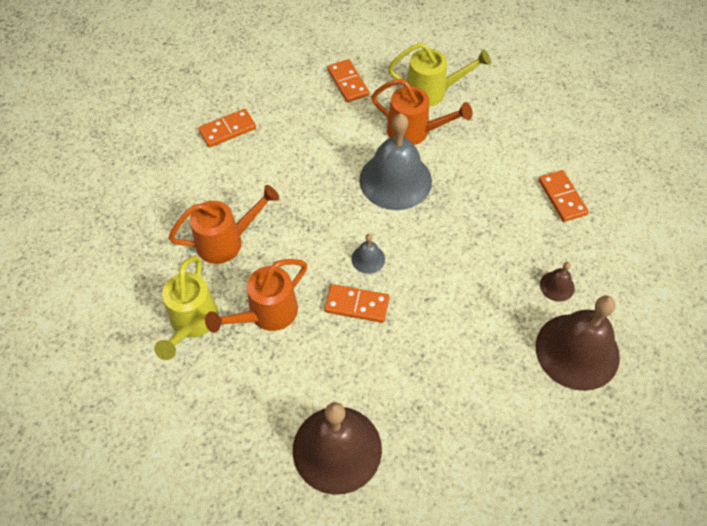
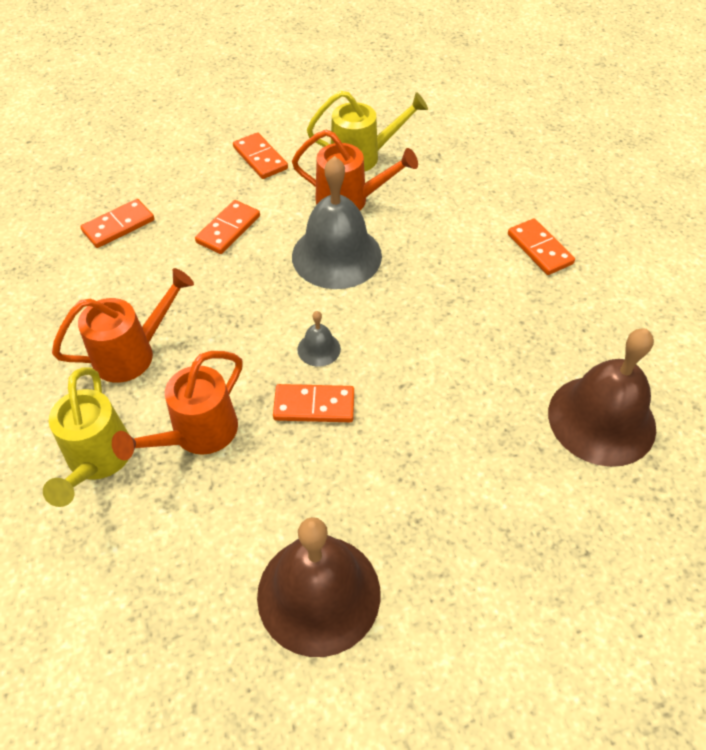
camera: 10 degrees left, 5 degrees down
(313, 145) = (228, 229): none -> orange domino
(557, 286) = (558, 348): brown bell -> none

